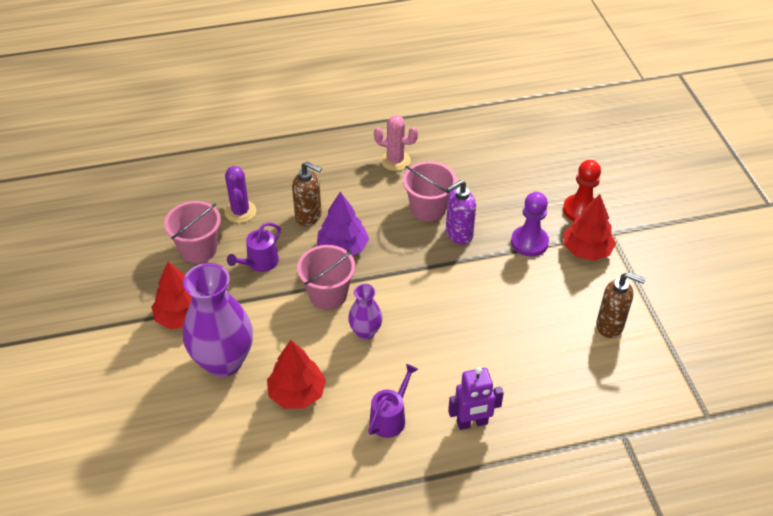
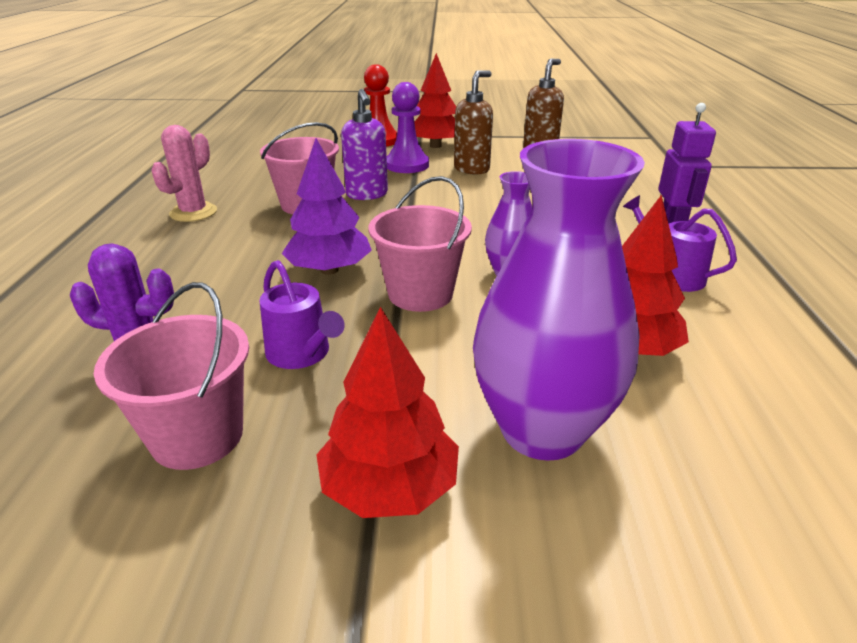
camera: 75 degrees left, 15 degrees down
(309, 216) = (234, 290): brown soap dispenser -> brown soap dispenser (472, 169)

